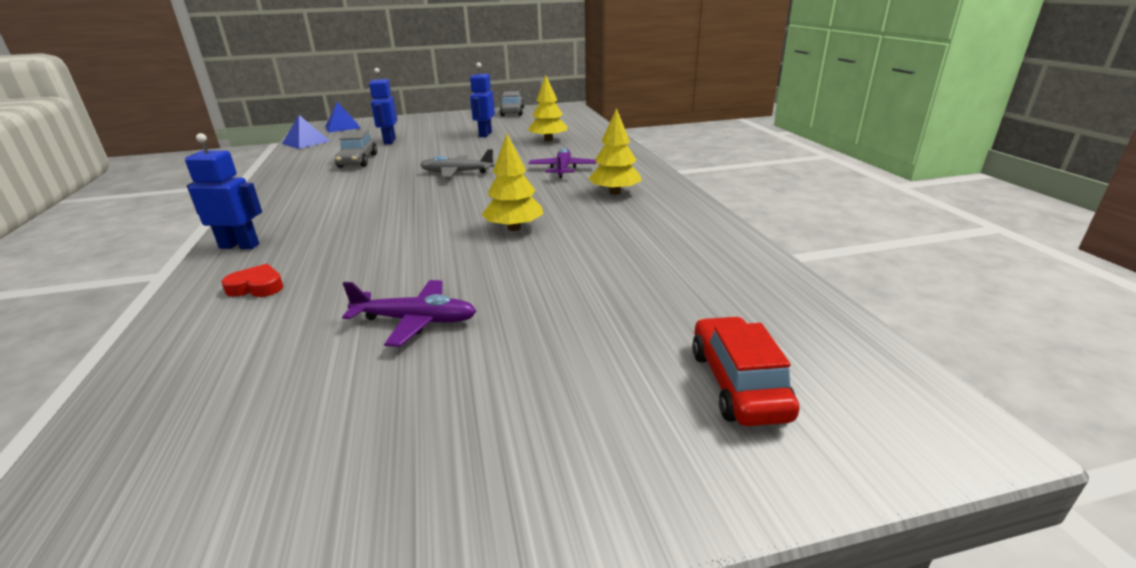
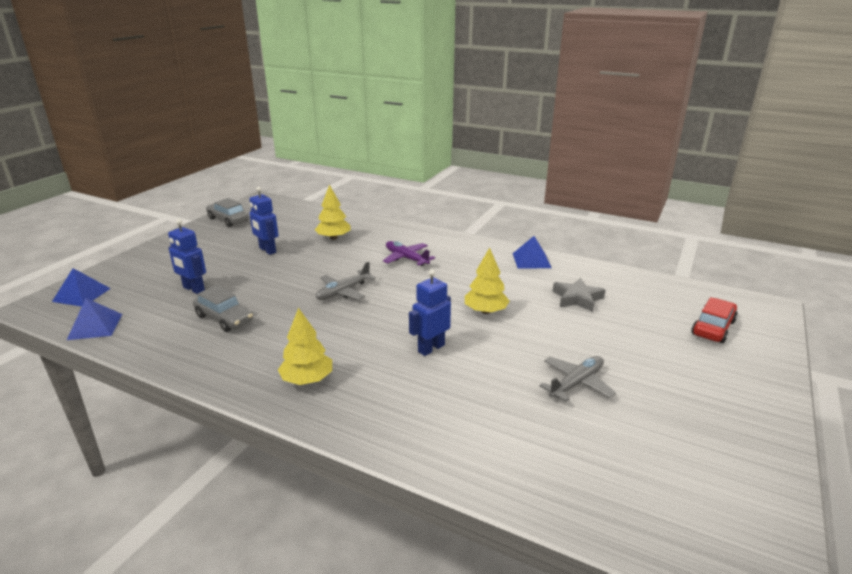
camera: 50 degrees left, 0 degrees up
(239, 246) = (356, 422): blue robot -> blue robot (431, 348)
(257, 287) = (454, 429): red heart -> none
(415, 321) = (576, 383): purple plane -> grey plane
(614, 192) = (476, 262): yellow tree -> yellow tree (307, 379)
(633, 260) = (577, 298): none -> grey star
(679, 211) = (531, 260): none -> blue pyramid
(738, 384) = (713, 328): red car -> red car turned 90 degrees clockwise

